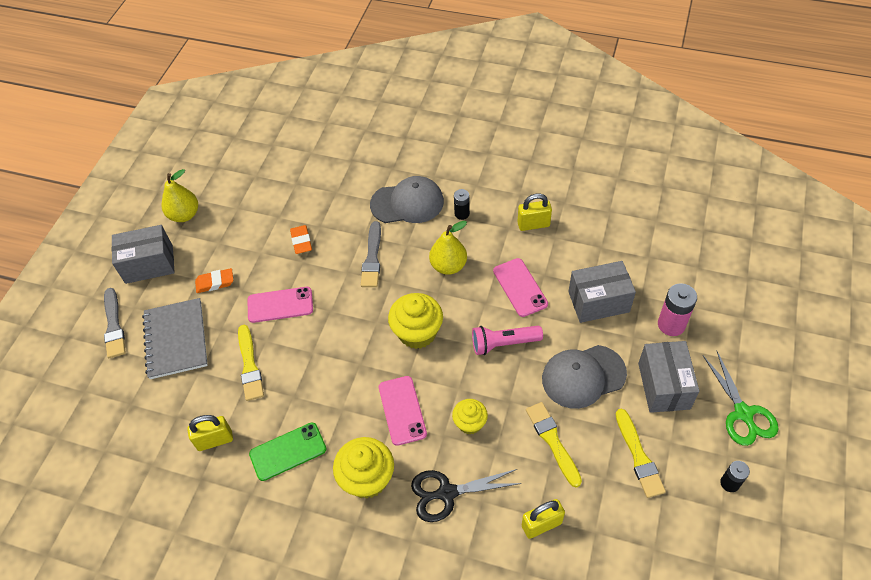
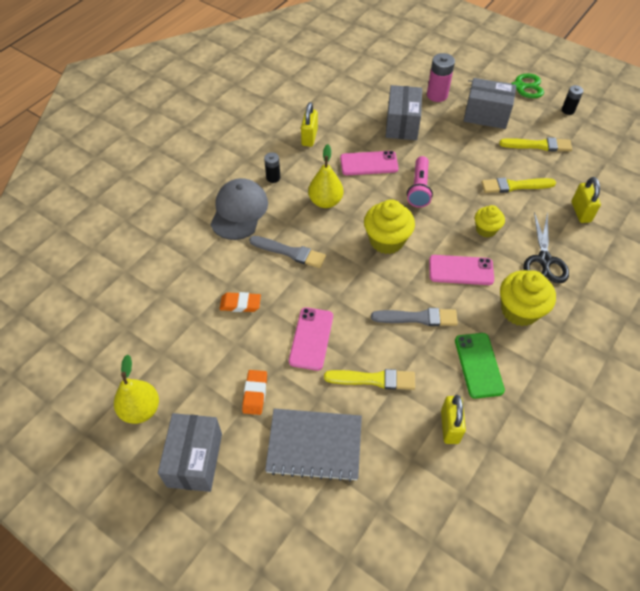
camera: 75 degrees left, 0 degrees up
(114, 325) = (267, 512): grey brush -> grey brush (417, 318)
(583, 376) = (464, 153): grey cap -> none

